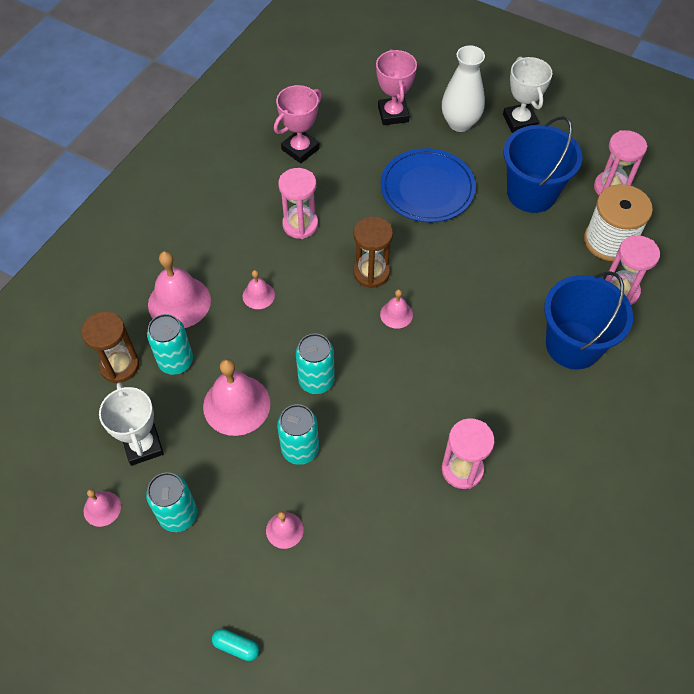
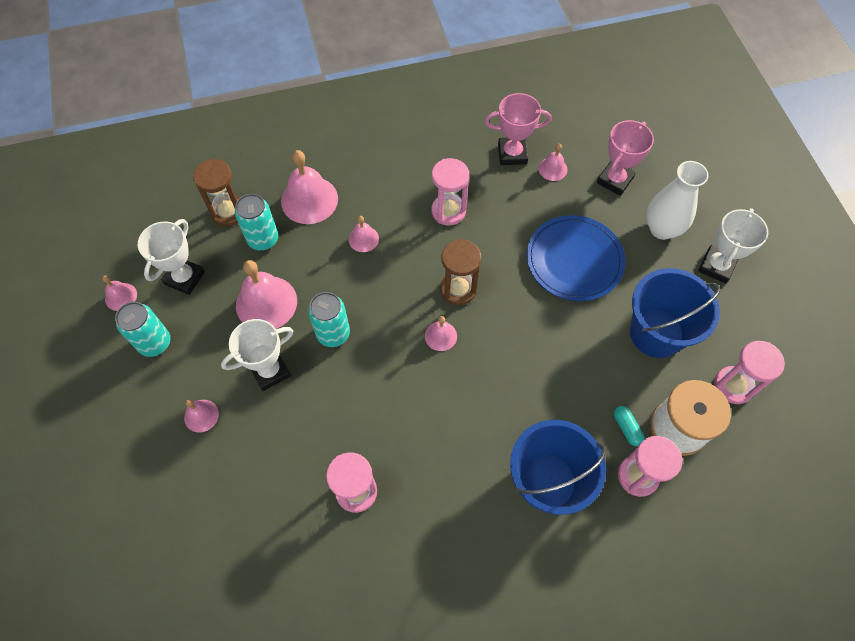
camera: 45 degrees right, 5 degrees up
(236, 646) = (94, 461): turquoise capsule -> turquoise capsule (626, 428)
(300, 449) = (270, 371): turquoise can -> white trophy
(341, 138) = (552, 169): none -> pink bell

